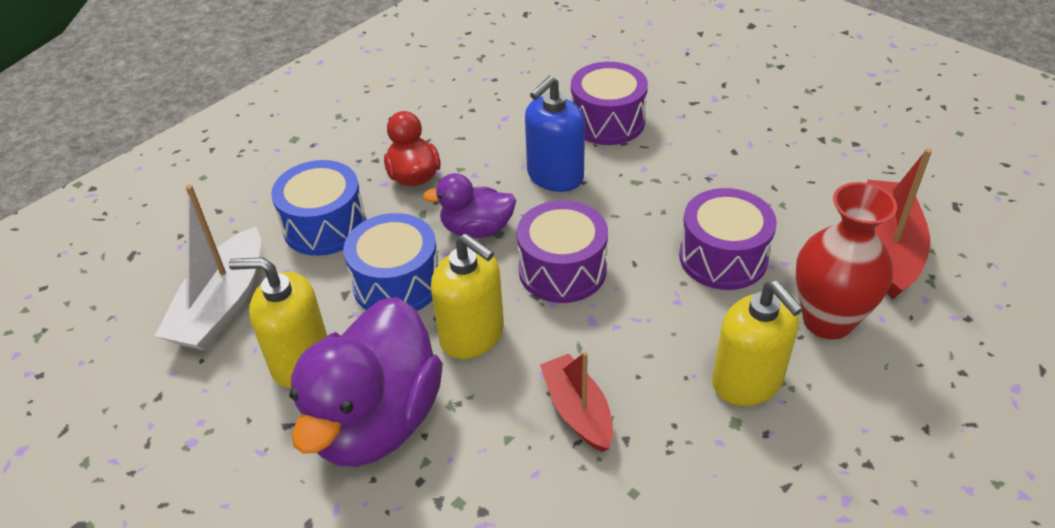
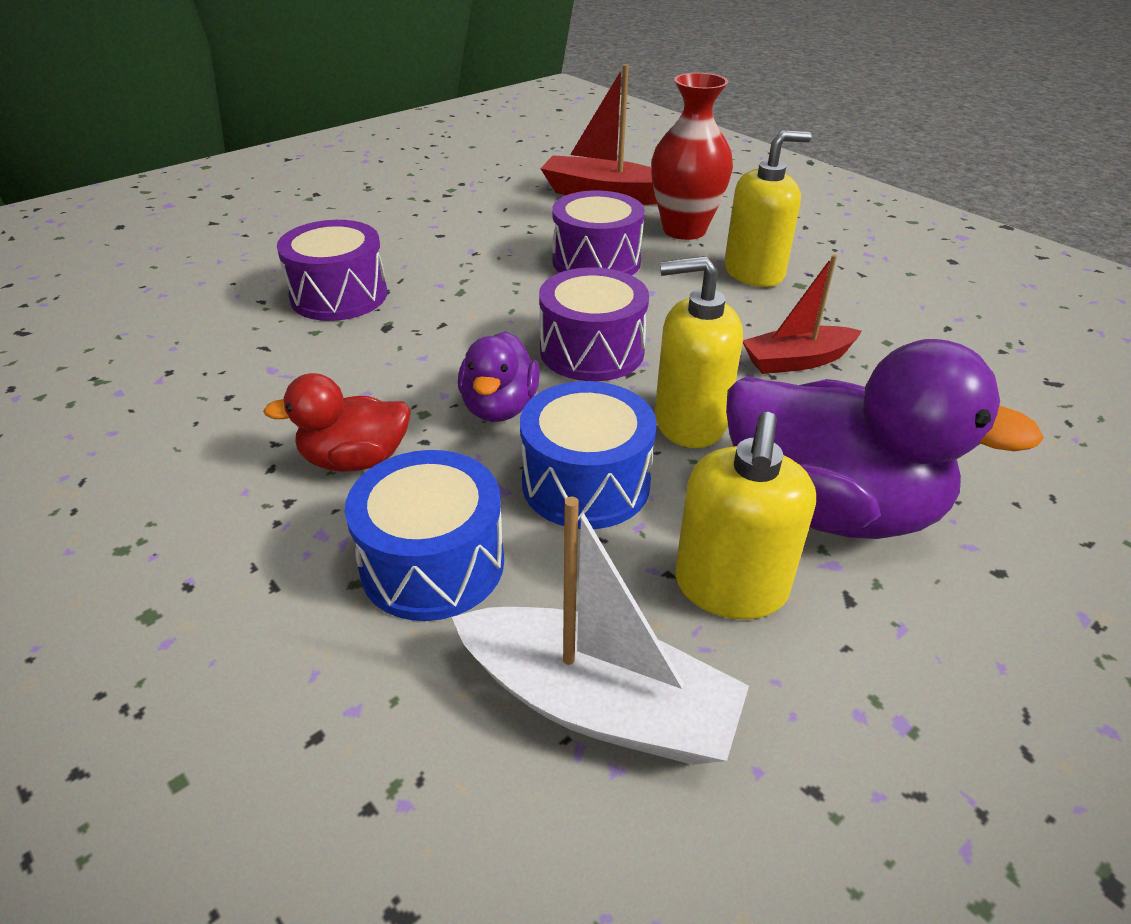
camera: 85 degrees left, 5 degrees down
(472, 335) = (689, 422): yellow soap dispenser -> yellow soap dispenser turned 135 degrees counterclockwise
(555, 176) = (423, 341): blue soap dispenser -> none

